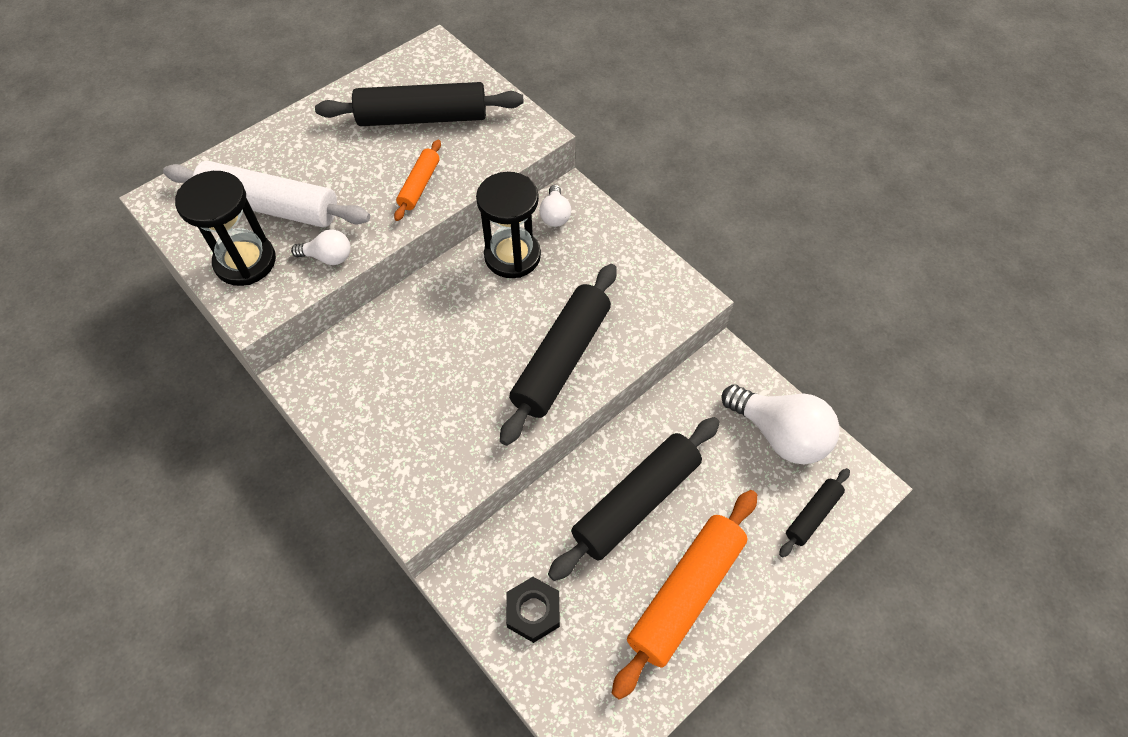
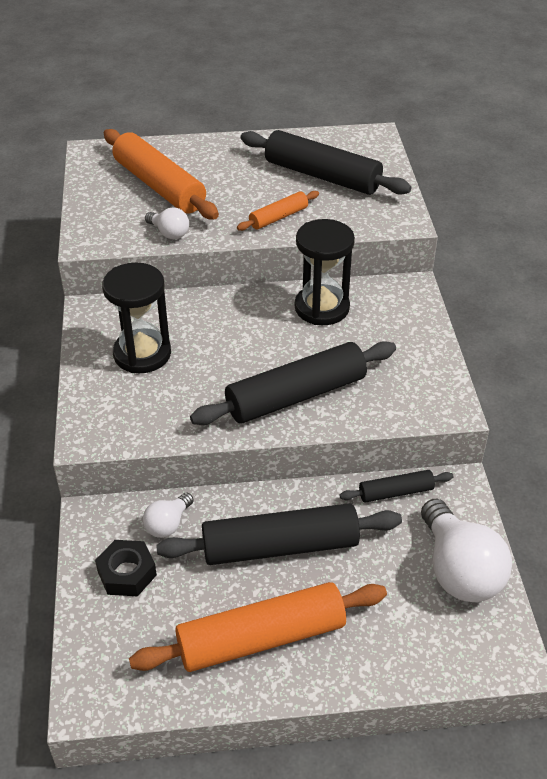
camera: 35 degrees right, 15 degrees down
(245, 261) = (111, 211): black hourglass -> black hourglass (142, 354)
(271, 206) = (159, 186): white rolling pin -> orange rolling pin
(555, 215) = (383, 296): white light bulb -> white light bulb (168, 524)
(812, 515) = (434, 650): black rolling pin -> black rolling pin (396, 492)

